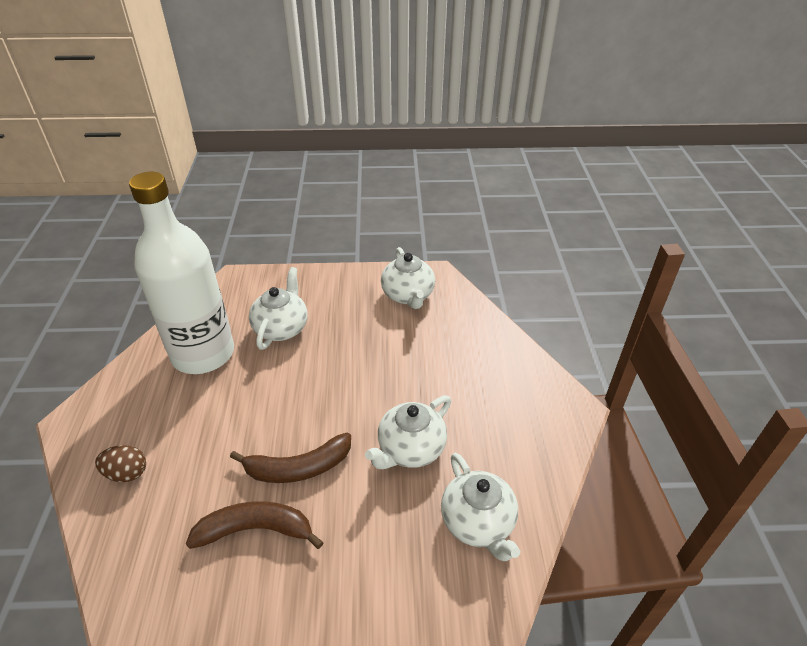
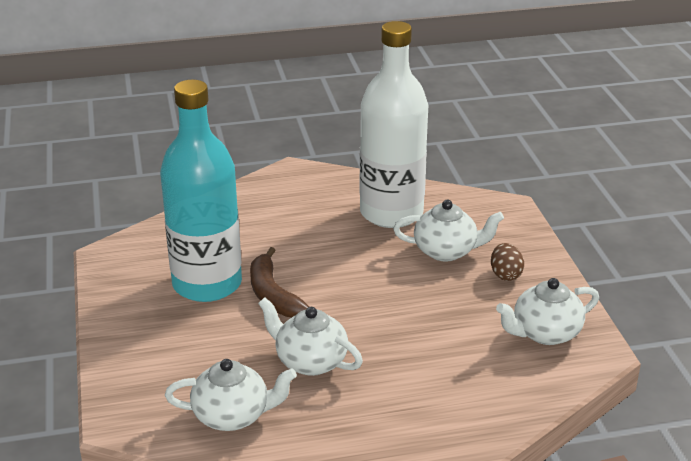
camera: 80 degrees right, 10 degrees down
(127, 473) = (249, 209): brown egg -> brown egg (505, 275)
(255, 530) = (207, 284): brown banana -> turquoise bottle
(478, 523) = (233, 416): white teapot -> white teapot turned 150 degrees counterclockwise

